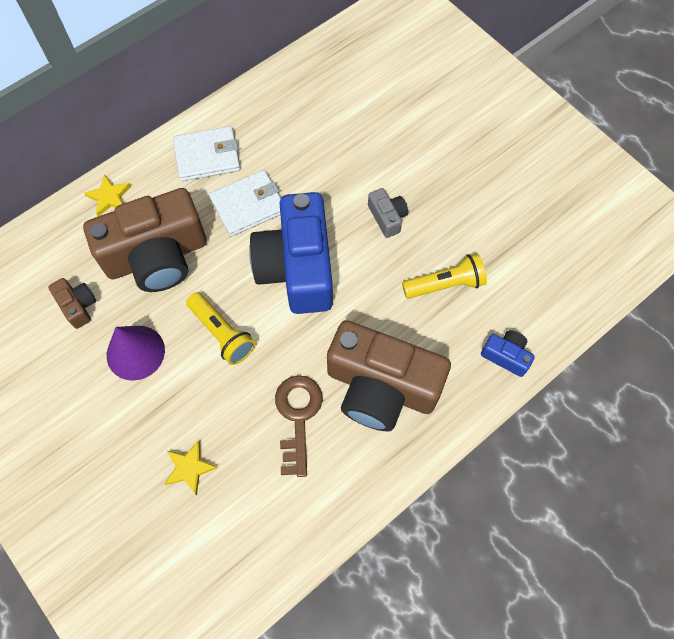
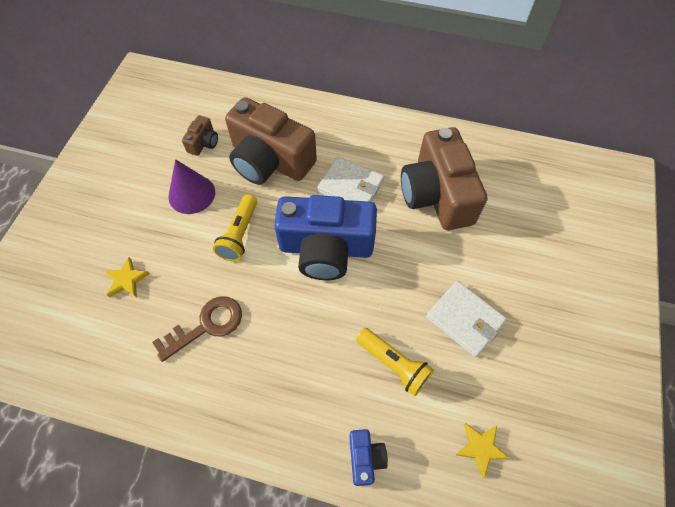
camera: 55 degrees right, 5 degrees down
(109, 197) = (292, 108): yellow star -> yellow star (480, 448)
(207, 156) = (368, 139): white wallet -> white wallet (464, 319)
(297, 267) = (326, 248): blue camera -> blue camera turned 135 degrees counterclockwise
(381, 387) = (269, 370): brown camera -> brown camera (437, 194)
(387, 217) = (417, 282): grey camera -> none

